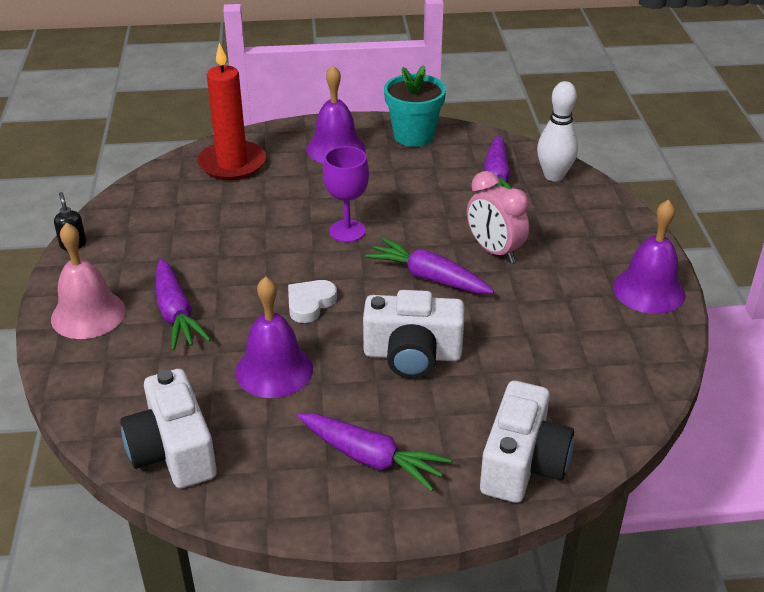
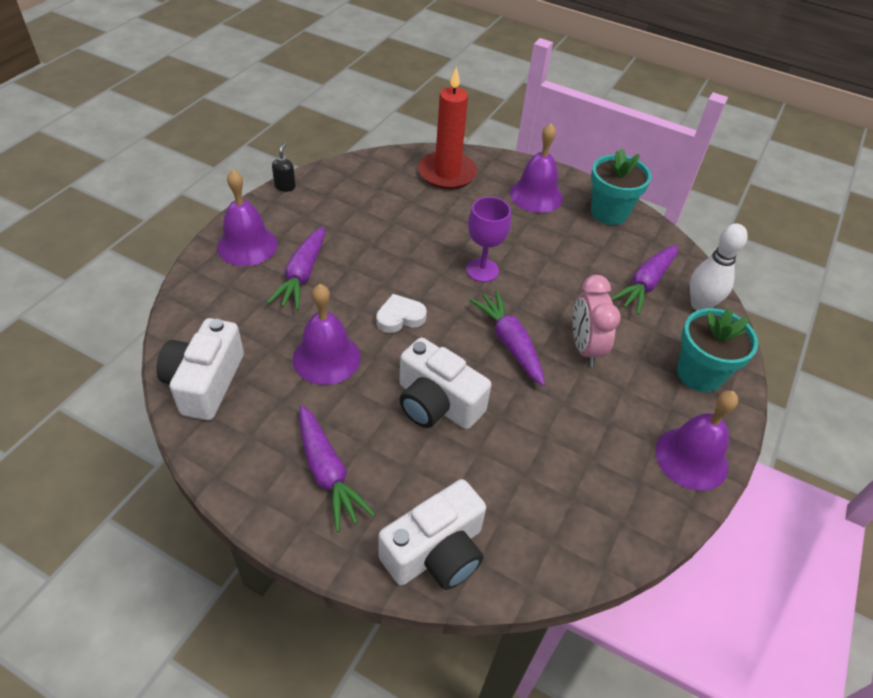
camera: 30 degrees right, 10 degrees up
(88, 314) = (247, 245): pink bell -> purple bell
(600, 227) = (699, 374): none -> turquoise flower pot

